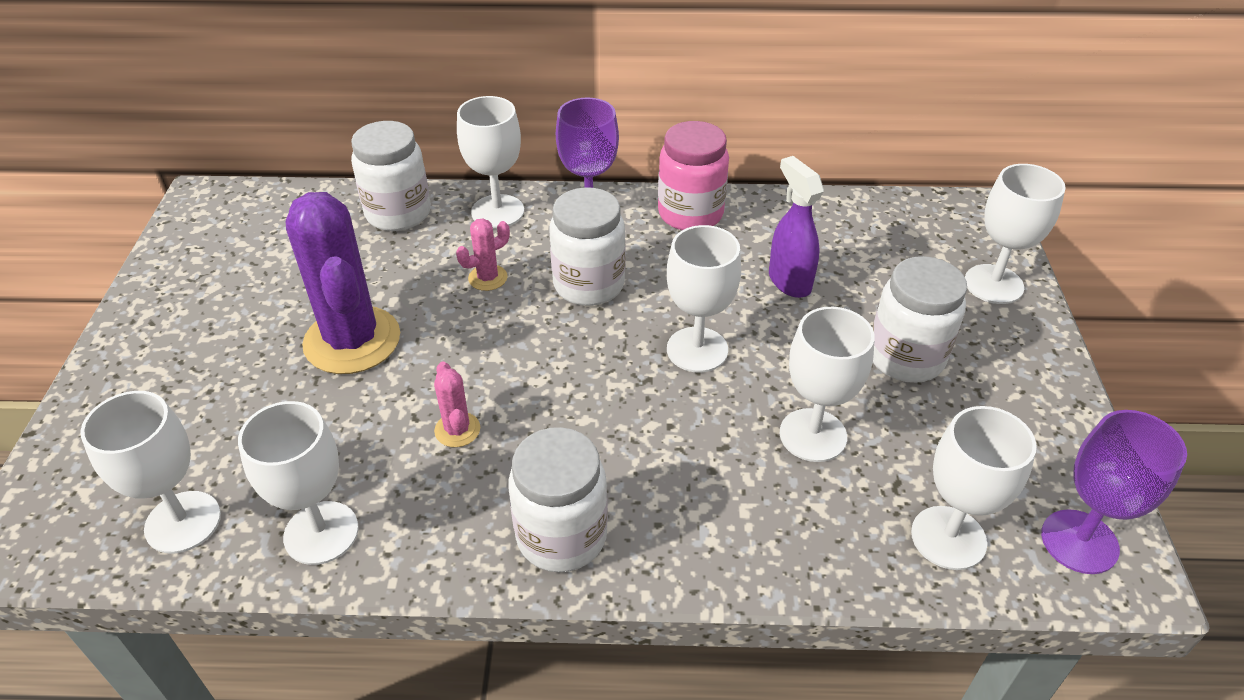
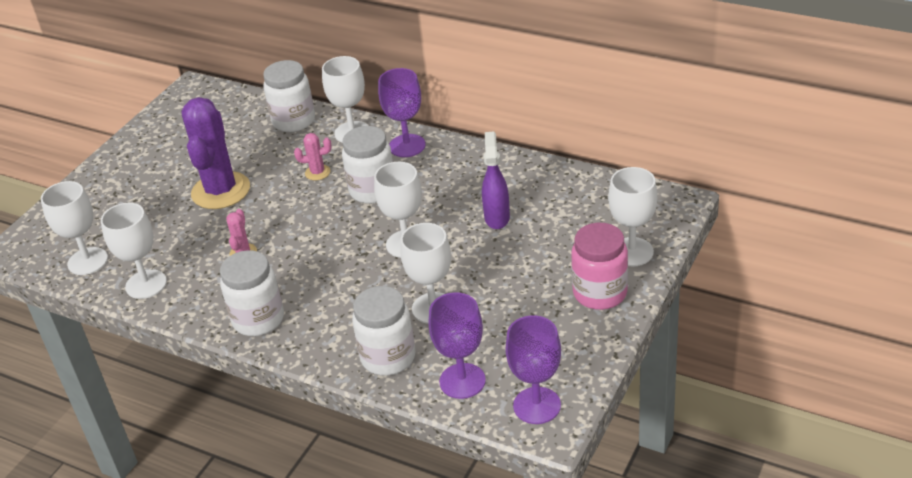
camera: 30 degrees right, 5 degrees down
(690, 214) = (470, 160): pink jar -> pink jar (600, 293)
(905, 358) = (529, 281): white jar -> white jar (388, 357)
(948, 538) = (462, 381): white goblet -> purple goblet

